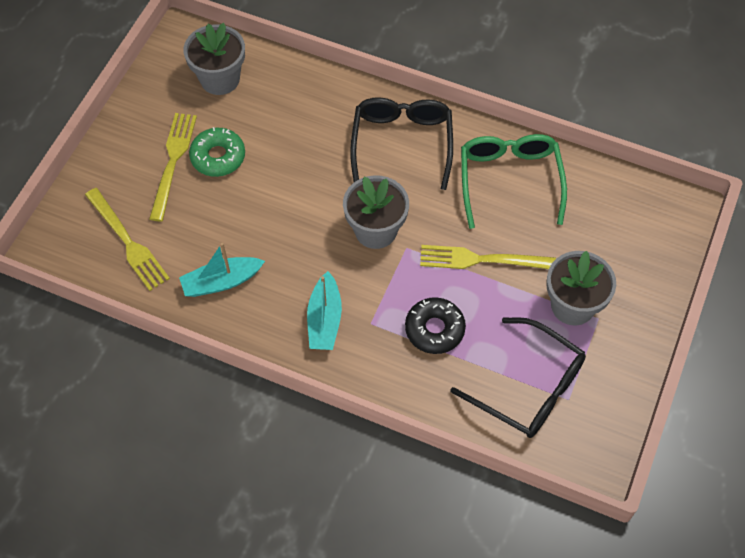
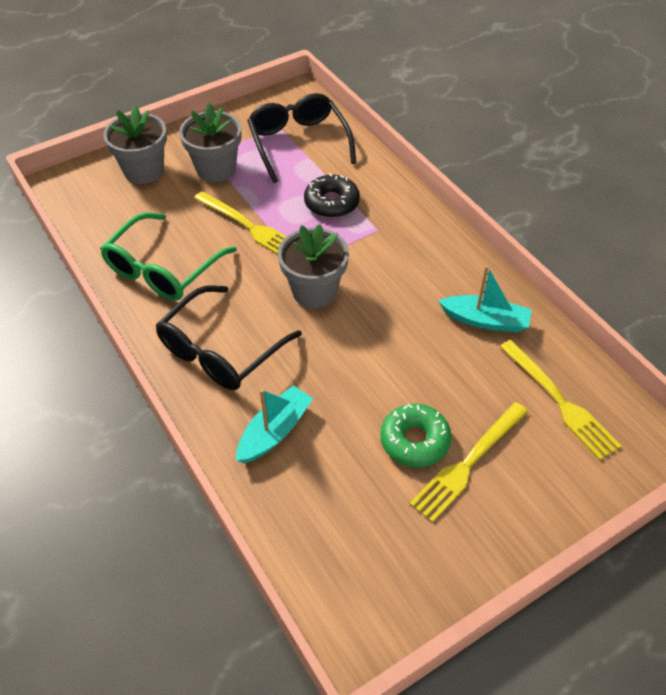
camera: 145 degrees left, 10 degrees down
(128, 242) = (561, 402): yellow fork -> yellow fork turned 150 degrees clockwise
(220, 79) = (350, 538): grey flower pot -> grey flower pot (144, 171)
(324, 319) = (413, 249): turquoise boat -> turquoise boat (275, 431)

